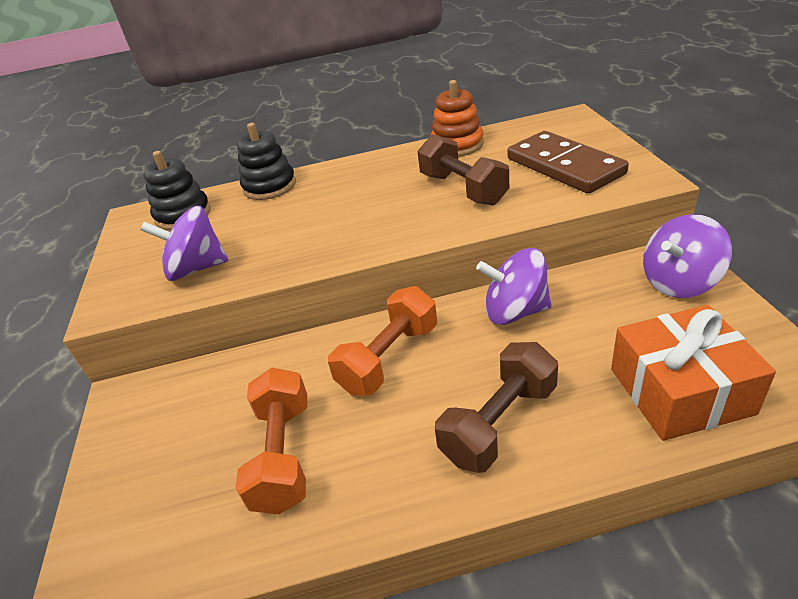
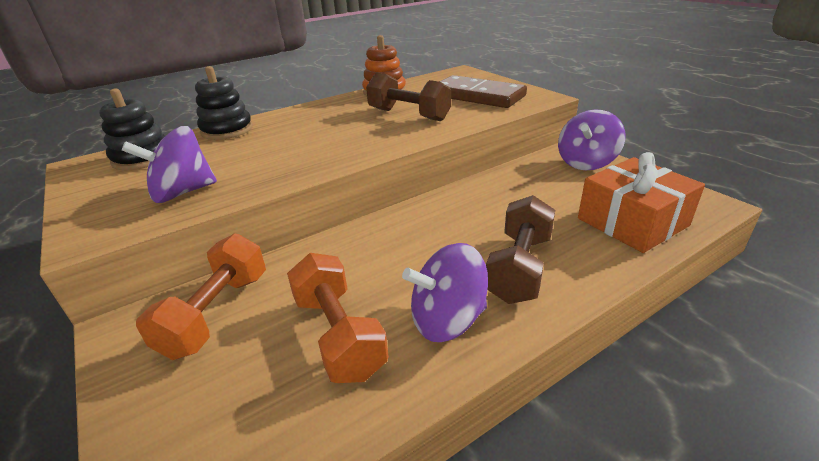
camera: 25 degrees left, 5 degrees down
(389, 358) = (398, 243): orange dumbbell -> orange dumbbell (216, 313)
(515, 311) = (483, 196): purple spinning top -> purple spinning top (447, 320)

